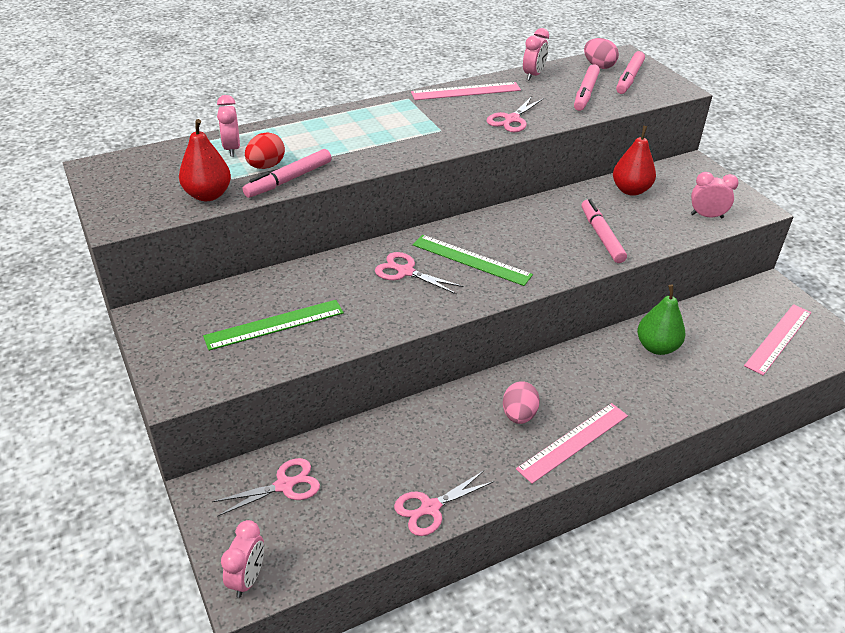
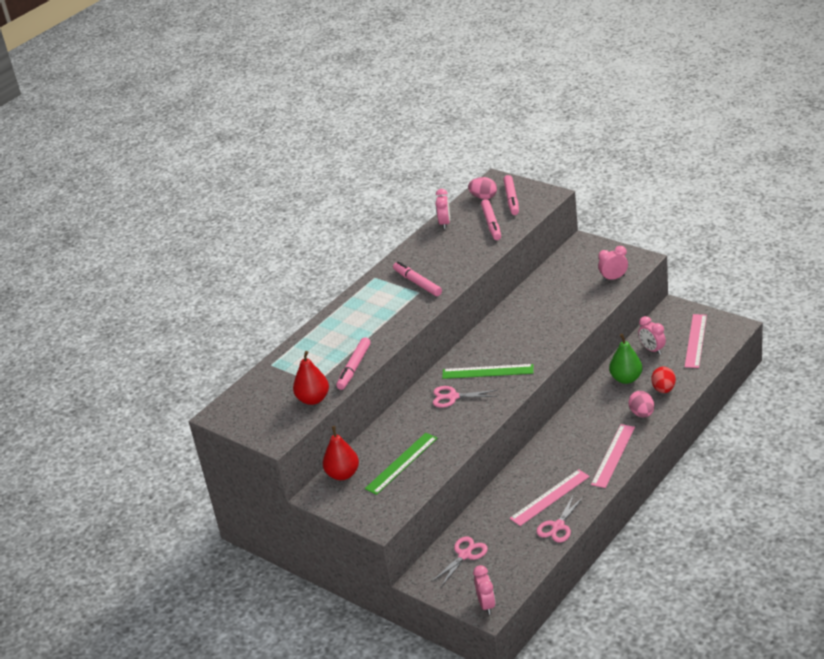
camera: 20 degrees left, 5 degrees down
(232, 149) = (294, 364): pink clock -> pink clock (652, 350)
(266, 166) = (329, 365): red egg -> red egg (663, 389)
(466, 91) = (409, 255): pink ruler -> pink ruler (550, 497)
(511, 120) = (458, 265): pink scissors -> none
(519, 415) = (571, 456): pink egg -> pink egg (642, 413)
(601, 236) = (557, 320): pink marker -> pink marker (417, 283)
(630, 190) = (554, 280): red pear -> red pear (343, 474)

